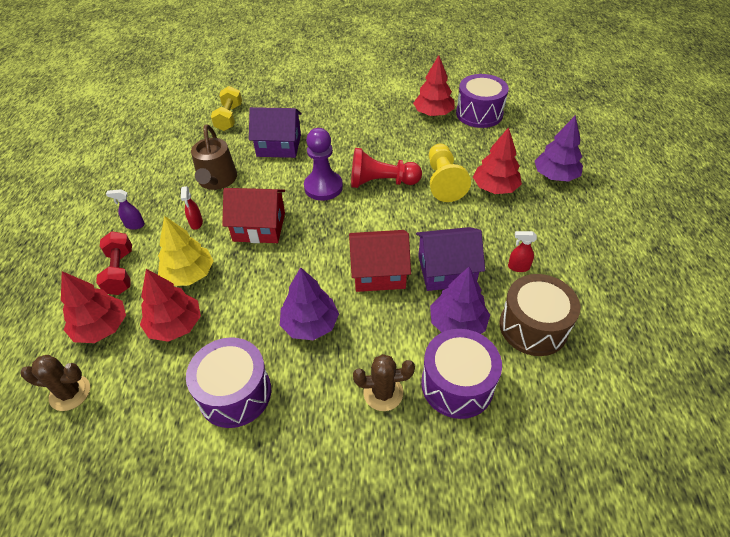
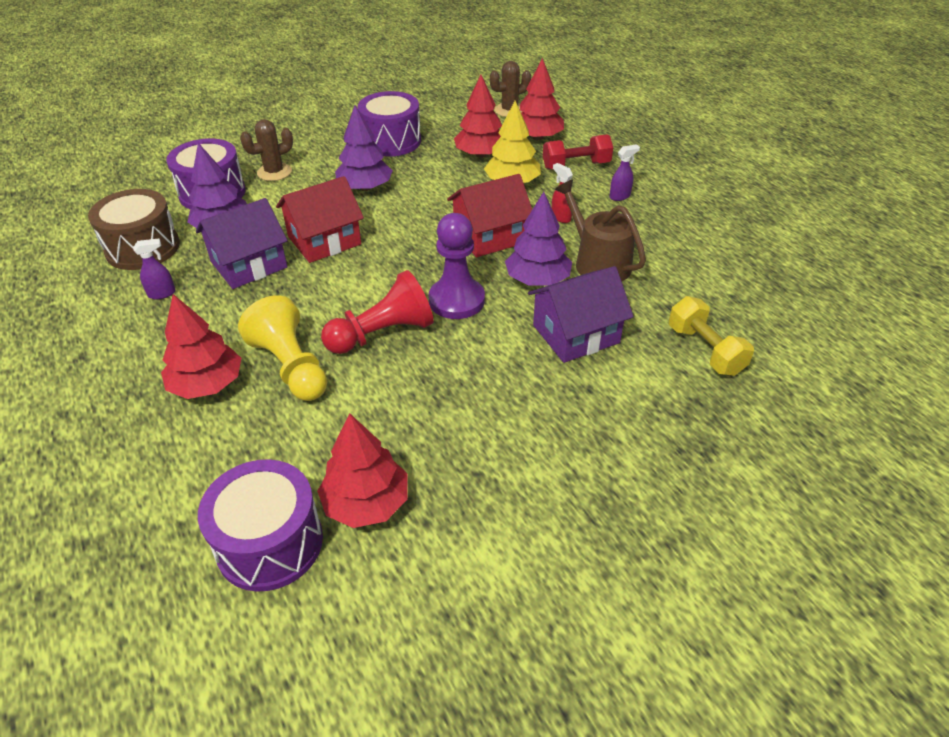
camera: 150 degrees right, 5 degrees down
(120, 272) = (576, 166): red dumbbell -> red dumbbell turned 60 degrees counterclockwise
(518, 267) = (162, 294): red spray bottle -> purple spray bottle
(555, 176) = (104, 443): purple tree -> purple tree (537, 280)

